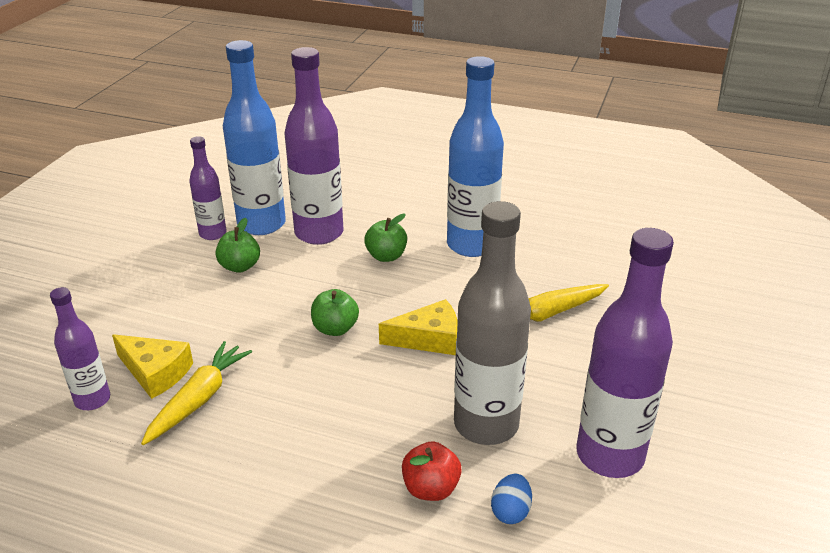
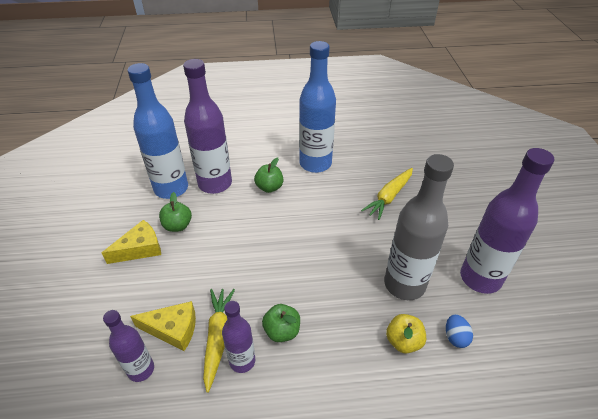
camera: 25 degrees left, 10 degrees up
(213, 234) = (141, 206): purple bottle -> purple bottle (242, 361)
(335, 329) = (272, 251): green apple -> green apple (282, 331)
(429, 338) = (333, 237): yellow cheese -> yellow cheese (140, 248)
(430, 488) = (403, 341): red apple -> yellow apple

